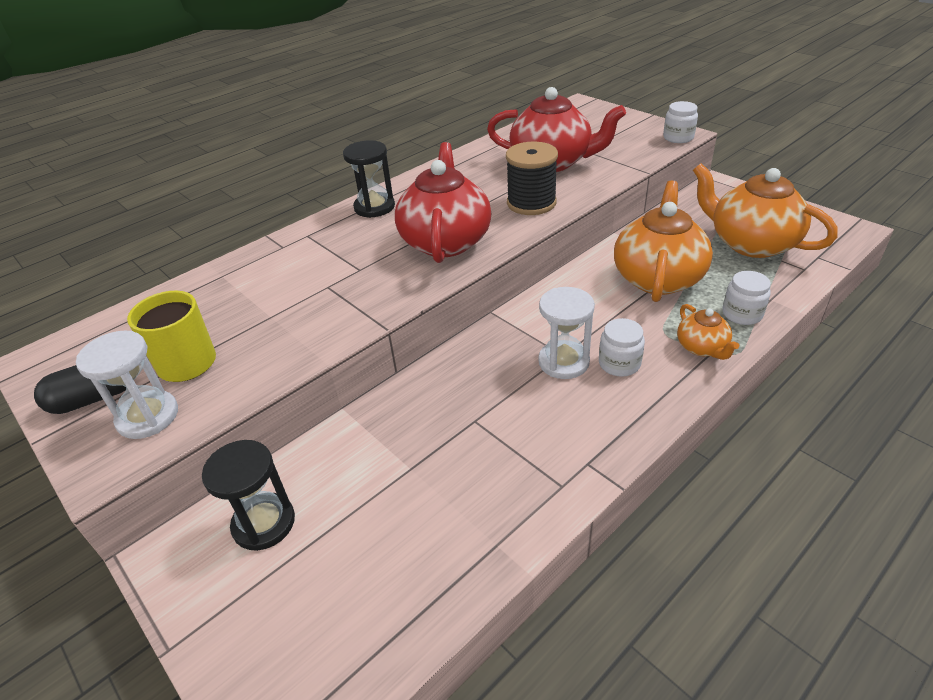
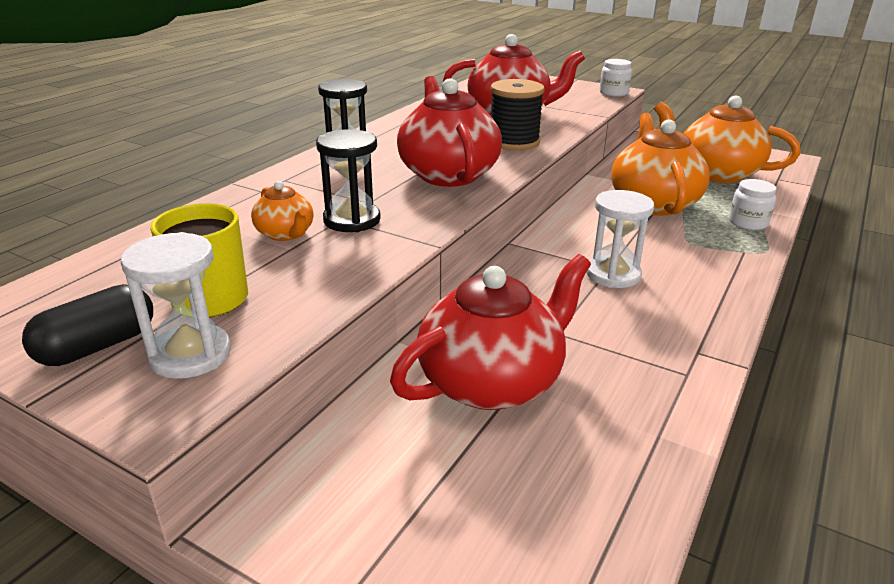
camera: 20 degrees left, 10 degrees down
(264, 523) = (374, 464): black hourglass -> black hourglass (352, 220)
(392, 462) = (492, 381): none -> red teapot
(619, 363) = (667, 270): white jar -> none
(702, 348) = (733, 250): orange teapot -> orange teapot (286, 234)

